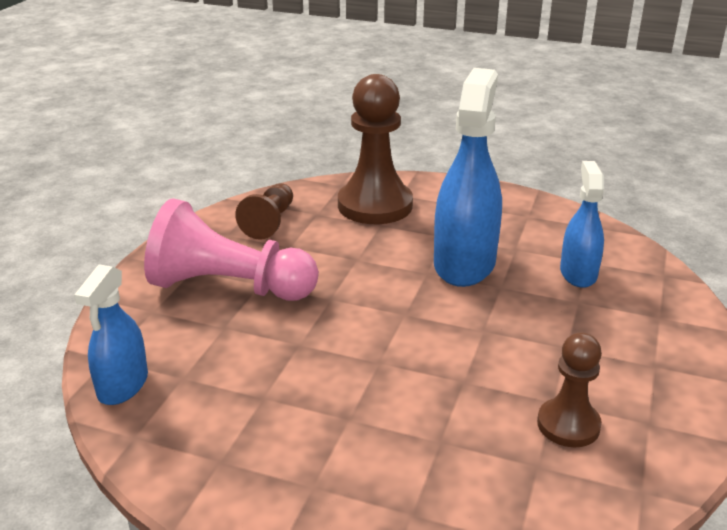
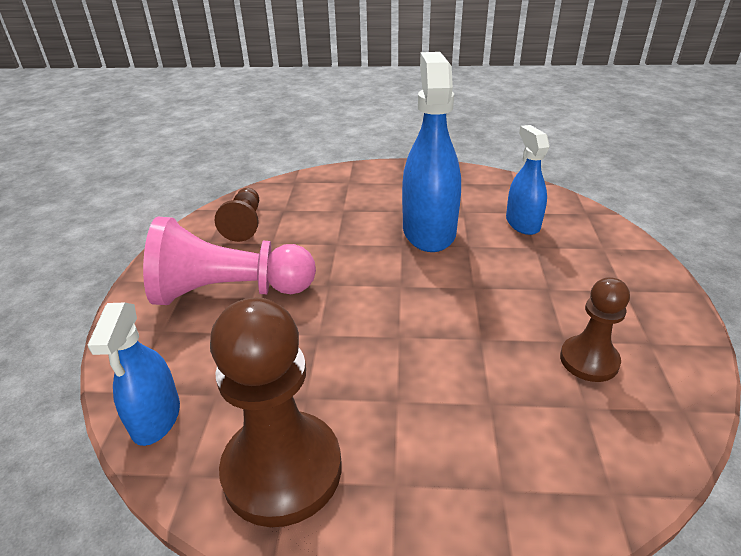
camera: 15 degrees left, 5 degrees up
(375, 205) = (331, 194): brown pawn -> brown pawn (282, 469)

